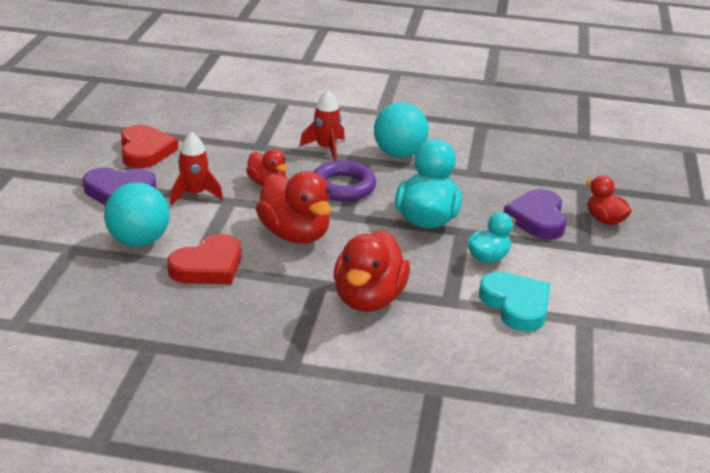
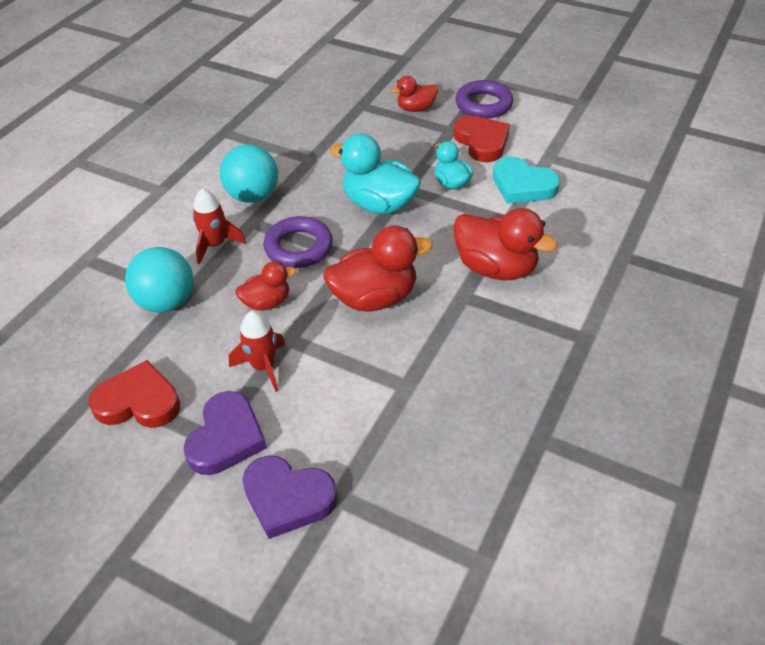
camera: 70 degrees left, 15 degrees up
(139, 241) = (344, 428): turquoise ball -> turquoise ball (167, 302)
(208, 266) = (412, 374): red heart -> red heart (482, 142)
(516, 305) = (522, 185): turquoise heart -> turquoise heart turned 135 degrees counterclockwise
(537, 219) = (401, 142): purple heart -> purple heart (288, 498)
(652, 264) = (483, 104): none -> purple ring

